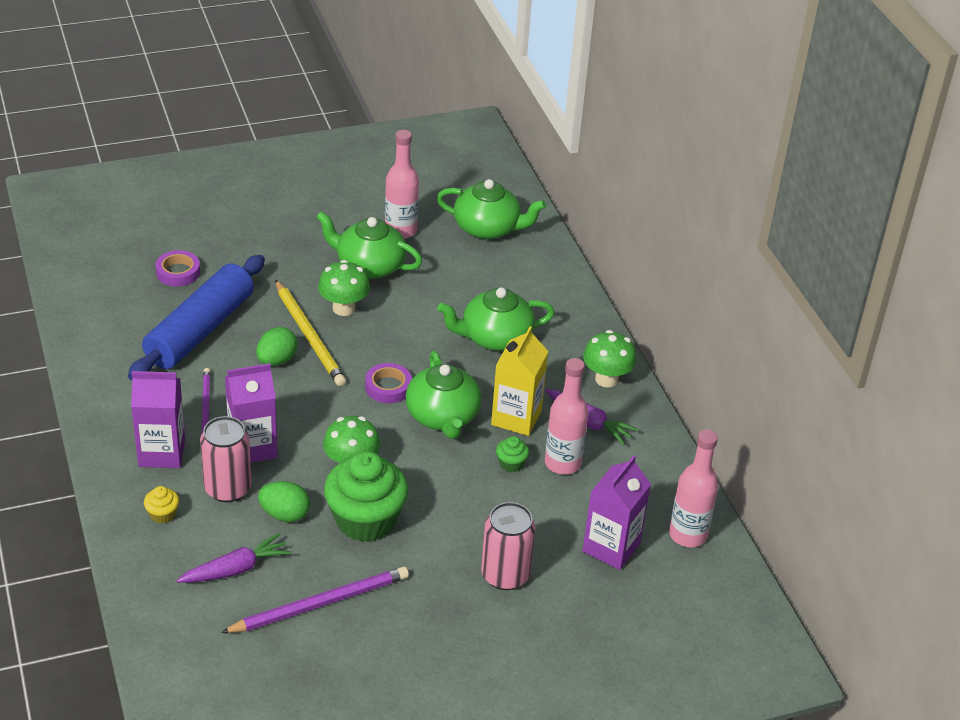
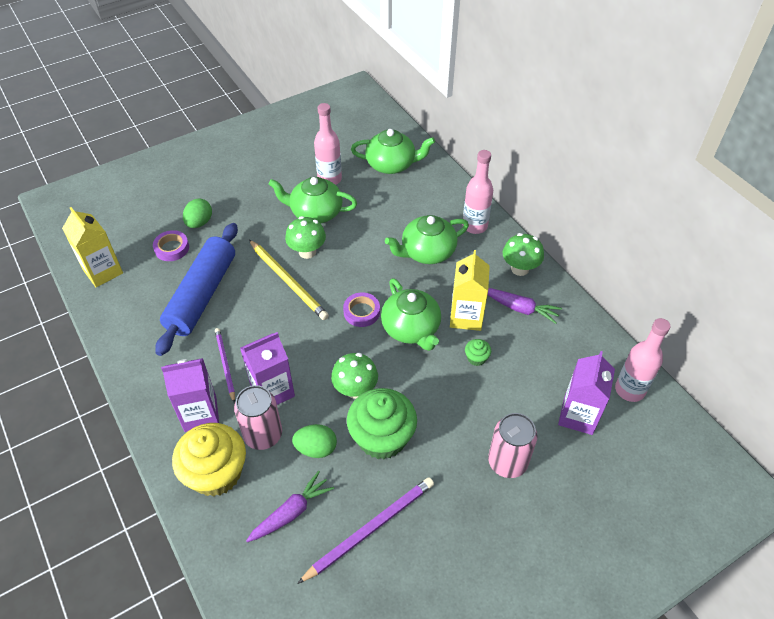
camera: 10 degrees left, 10 degrees up
(88, 282) = (103, 271): none -> yellow carton
(162, 514) = (216, 473): yellow cupcake -> yellow cupcake, size x2.40
(277, 360) = (269, 308): green egg -> green egg (199, 223)
(562, 463) = (514, 348): pink bottle -> pink bottle (474, 226)

